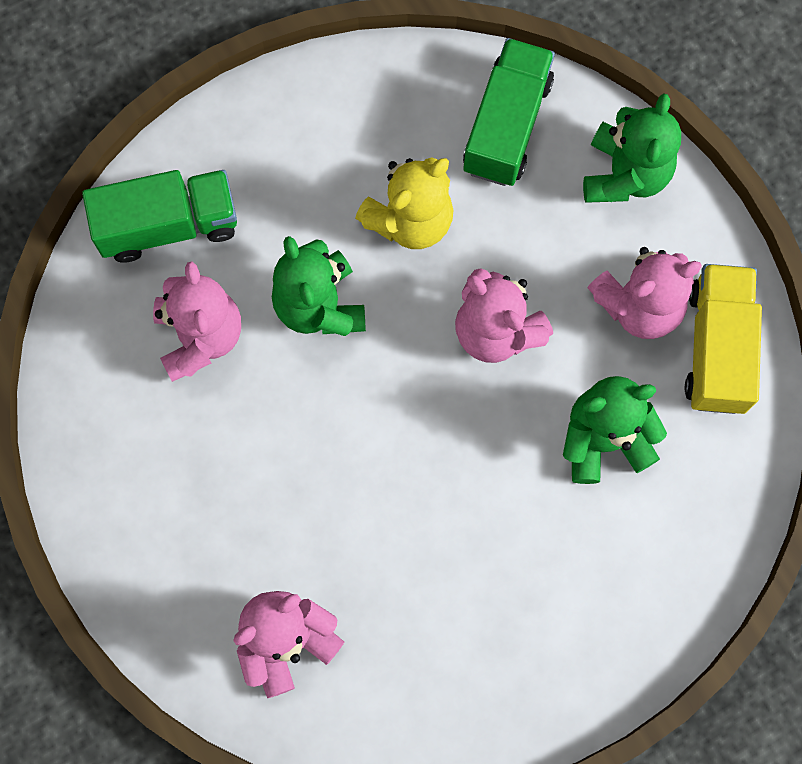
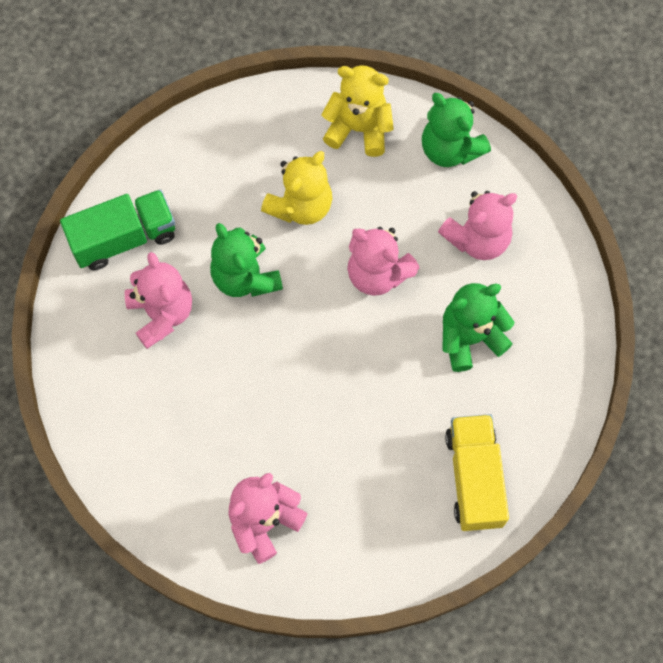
camera: 10 degrees left, 5 degrees down
(507, 125) = (358, 128): green truck -> yellow teddy bear
(625, 174) = (450, 149): green teddy bear -> green teddy bear turned 135 degrees clockwise
(717, 348) = (539, 260): yellow truck -> yellow truck (474, 478)

